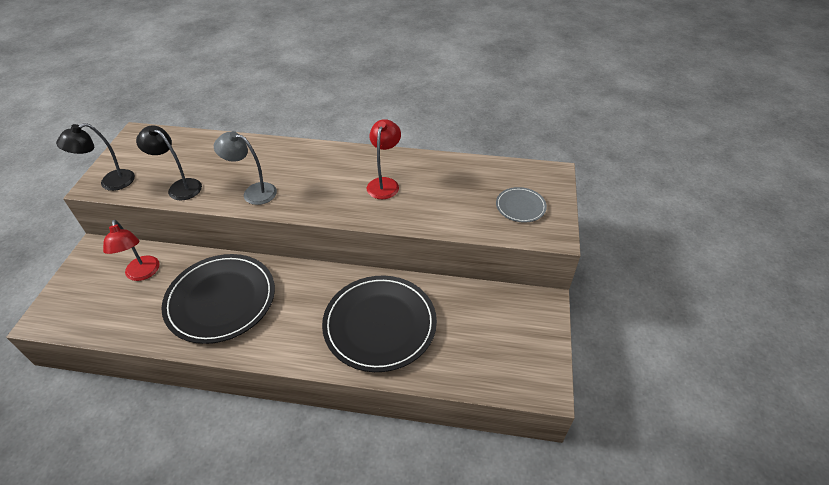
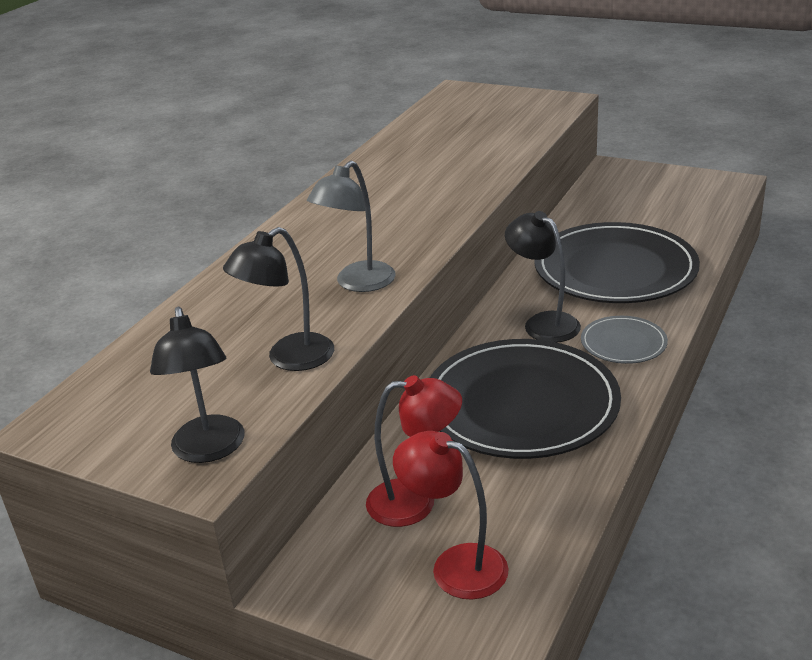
camera: 70 degrees left, 15 degrees down
(306, 296) = (543, 323): none -> black lamp
(384, 183) = (409, 182): red lamp -> red lamp (455, 565)
(520, 206) = (505, 111): grey plate -> grey plate (623, 343)

